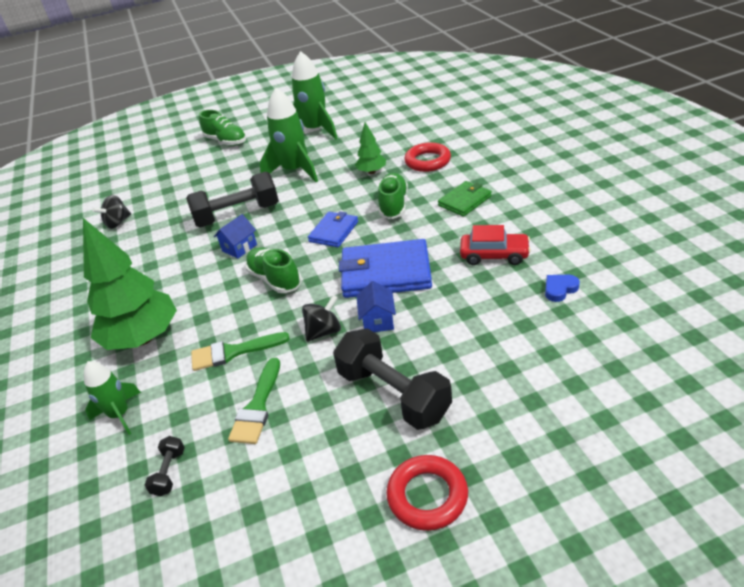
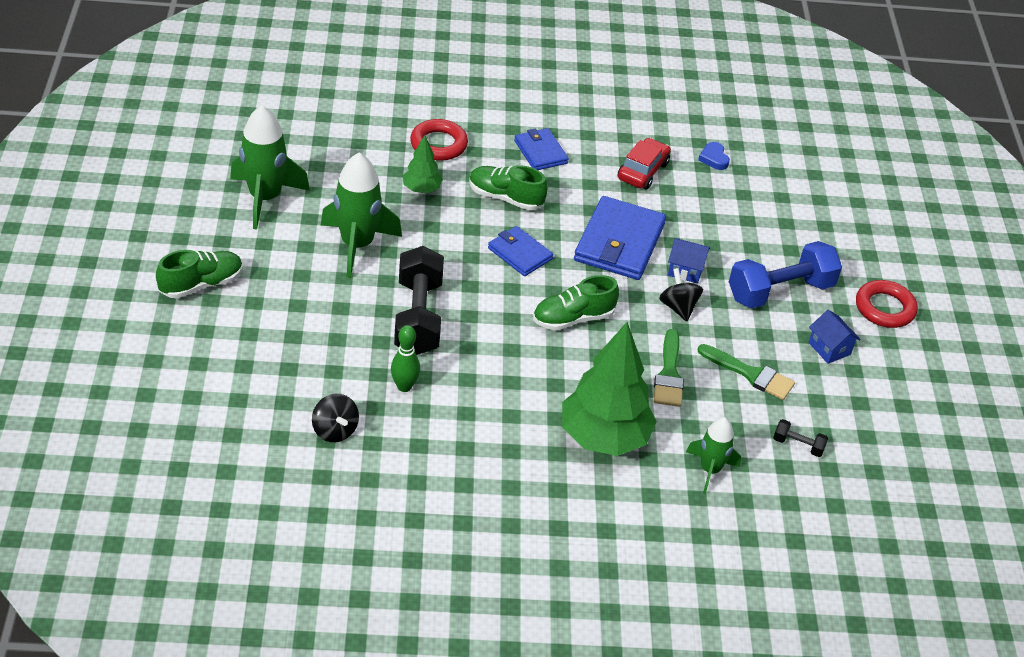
camera: 80 degrees left, 5 degrees up
(166, 233) = (404, 386): none -> green bowling pin
(239, 248) = (491, 331): blue house -> blue house (829, 348)
(393, 394) = (780, 291): black dumbbell -> blue dumbbell
(464, 201) = (540, 152): green wallet -> blue wallet

